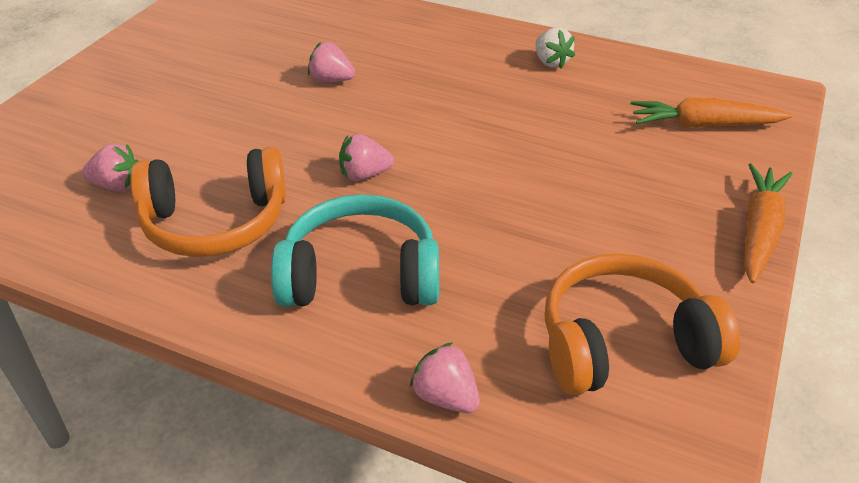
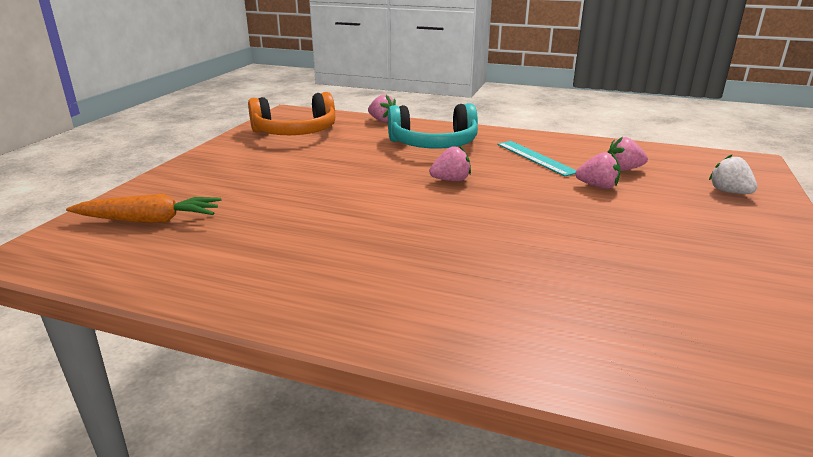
camera: 175 degrees right, 15 degrees down
(215, 222) = (536, 158): orange headphones -> turquoise ruler
(331, 80) = (523, 244): pink strawberry -> pink strawberry (597, 186)
(551, 62) = (269, 276): white strawberry -> white strawberry (729, 192)
(759, 231) = (180, 166): orange carrot -> none

